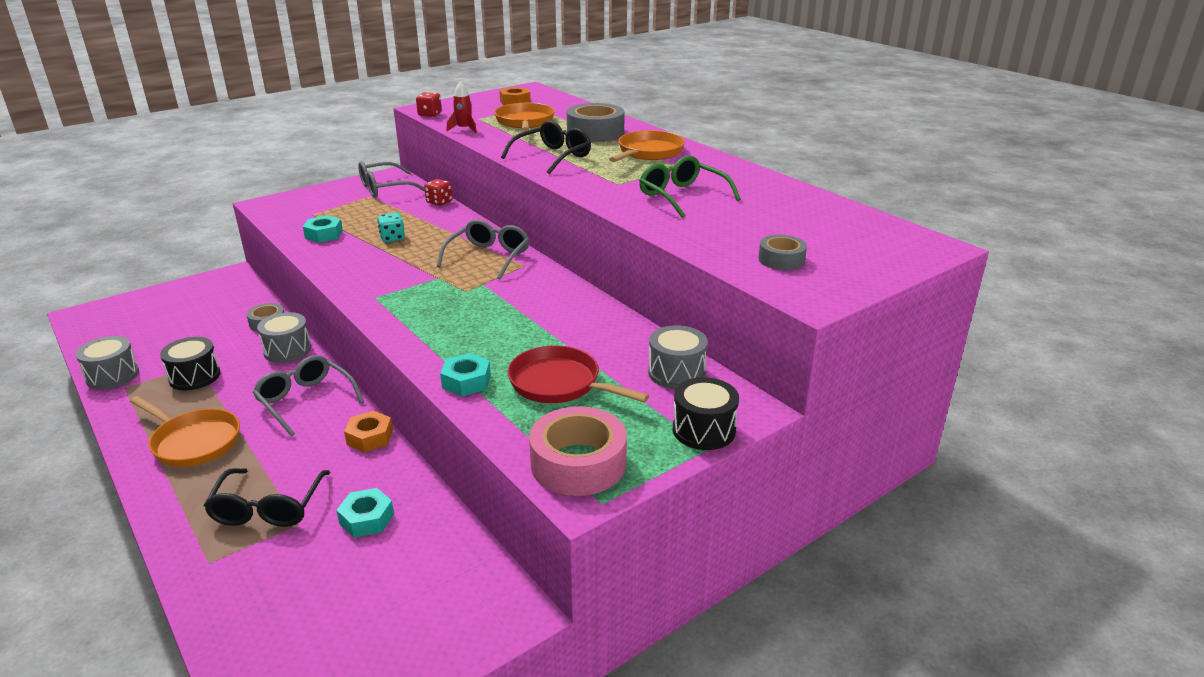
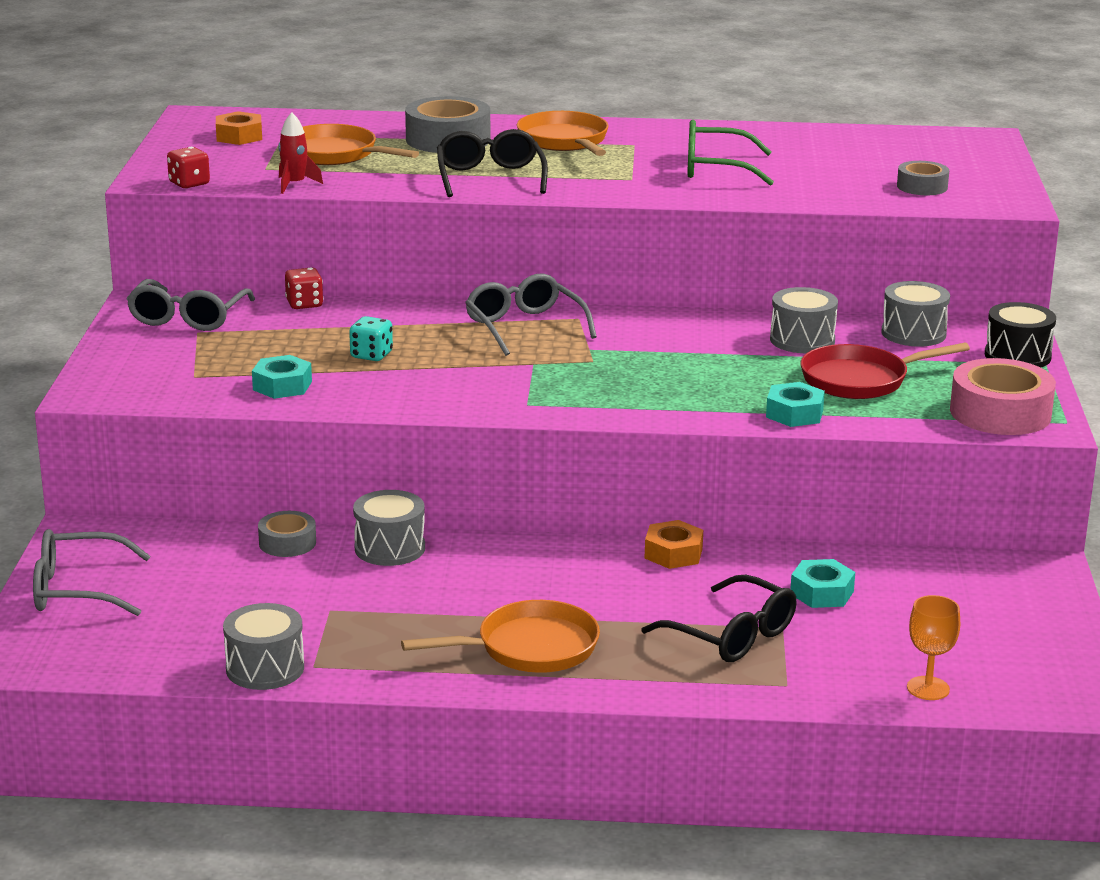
camera: 50 degrees left, 5 degrees down
(194, 376) = (362, 617): black drum -> none
(247, 635) = (928, 688): none -> orange goblet
(305, 400) = (537, 567): grey glasses -> grey glasses (77, 590)
(598, 339) = (802, 340): none -> grey drum

